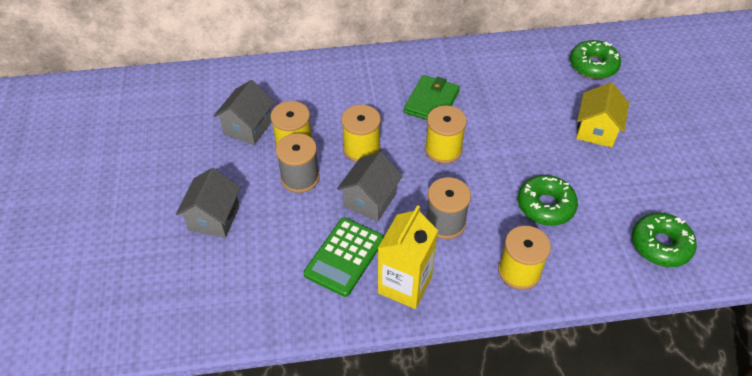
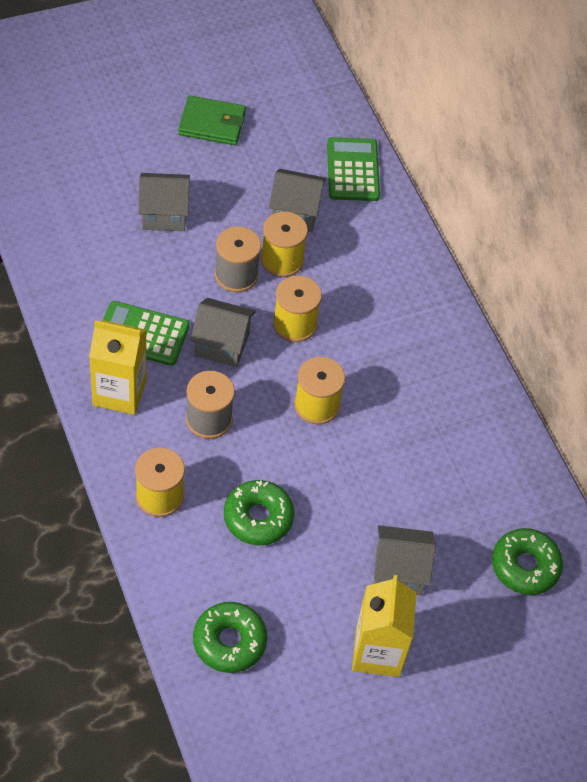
camera: 70 degrees right, 5 degrees up
(219, 84) = (353, 170): none -> green calculator
(431, 102) = (392, 383): green wallet -> green wallet (212, 123)
(596, 130) = (399, 571): yellow house -> grey house
(664, 155) = (377, 652): none -> yellow carton

